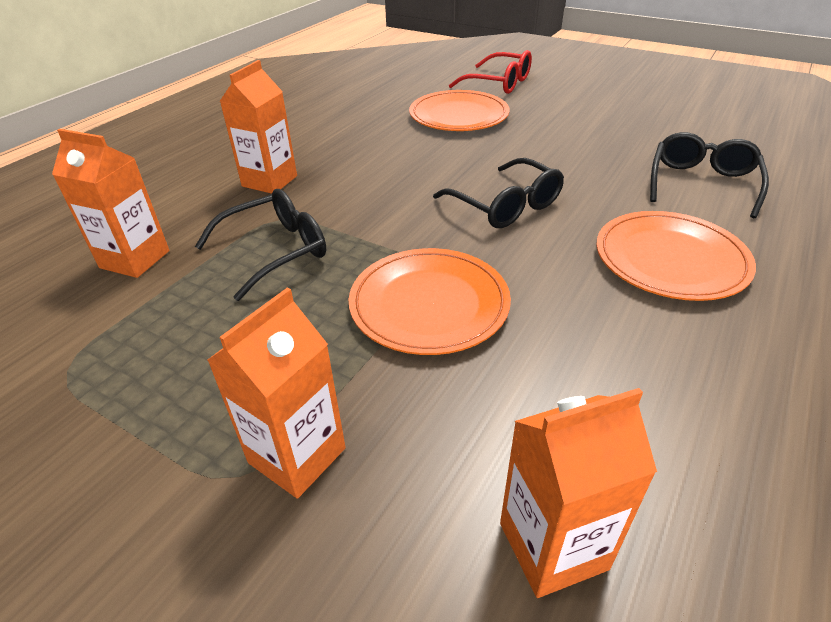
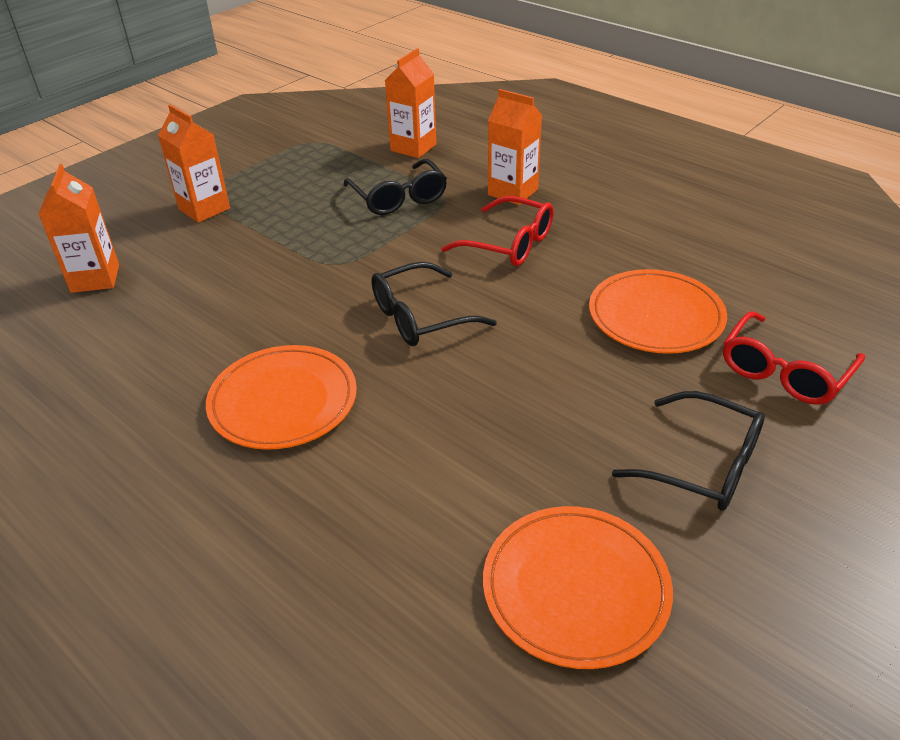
camera: 100 degrees right, 0 degrees up
(370, 175) = (509, 244): none -> red glasses
(429, 304) = (298, 259): orange plate -> orange plate (575, 588)
(701, 183) = (412, 485): black glasses -> black glasses (703, 464)

